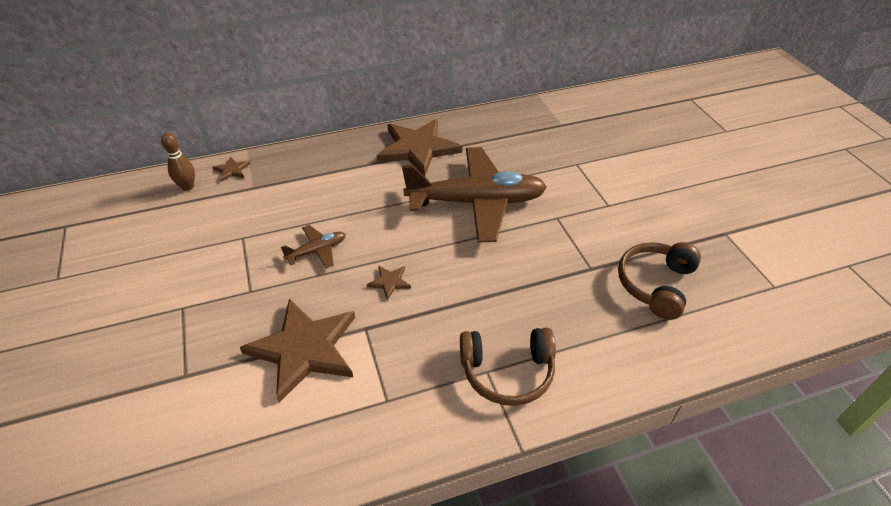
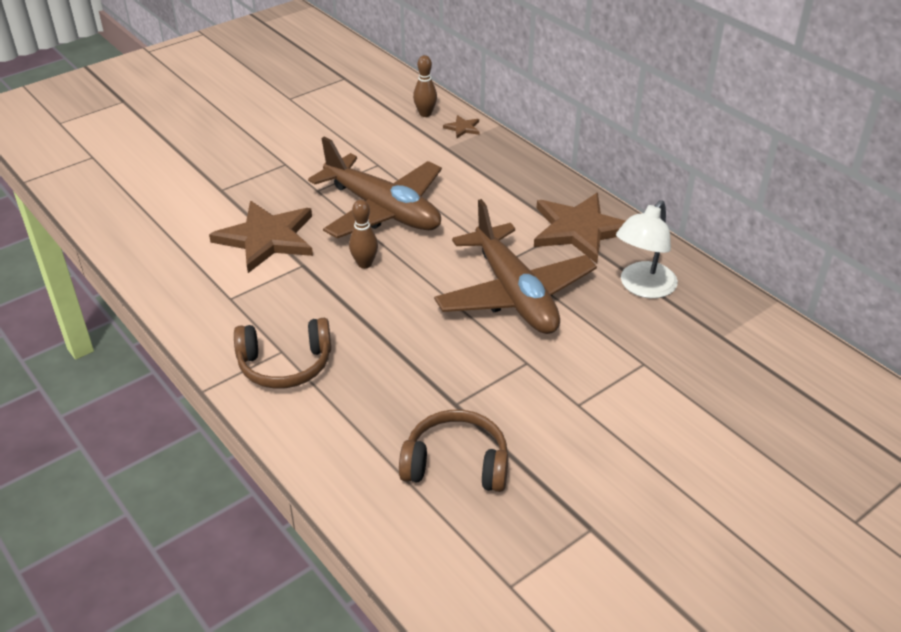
camera: 70 degrees right, 5 degrees down
(317, 251) = (383, 210): brown plane -> brown plane, size x2.34
(389, 282) = (364, 264): brown star -> brown bowling pin
(498, 140) = (642, 287): none -> white lamp
(507, 372) = (285, 365): brown headphones -> brown headphones turned 75 degrees counterclockwise

